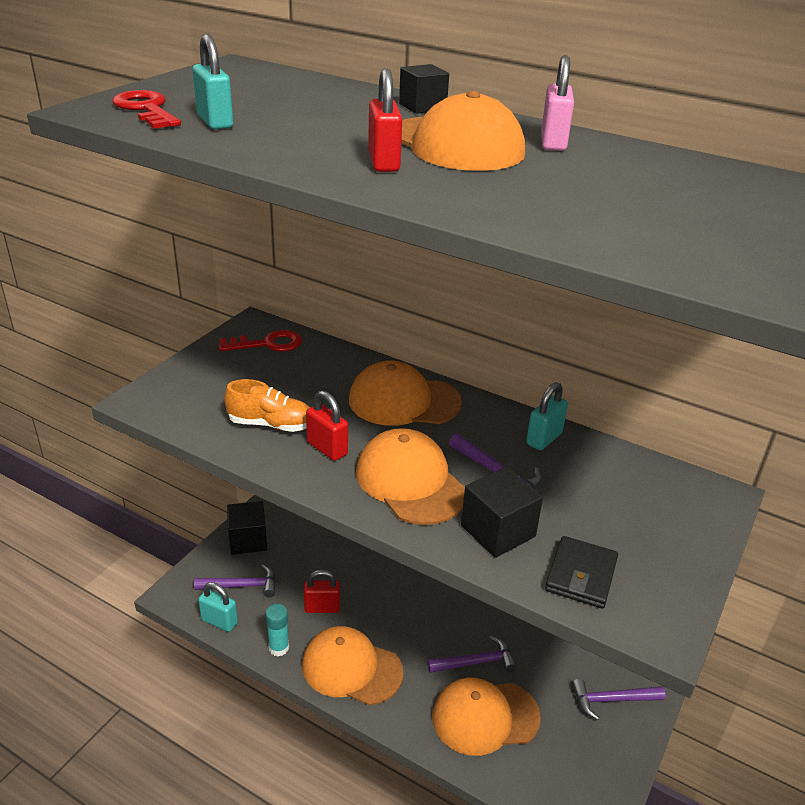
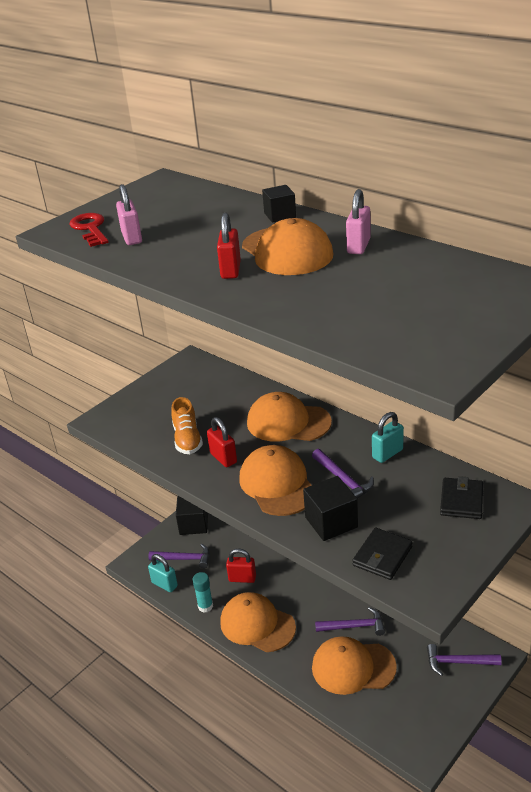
camera: 15 degrees right, 0 degrees up
(215, 122) = (132, 238): turquoise padlock -> pink padlock
(268, 344) = (197, 376): red key -> none
(271, 424) = (187, 439): orange shoe -> orange shoe turned 60 degrees clockwise
(657, 496) = (461, 501): none -> black wallet

